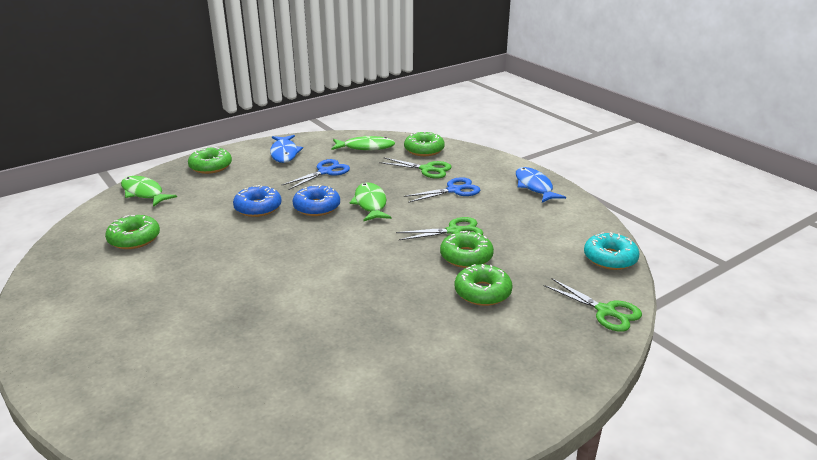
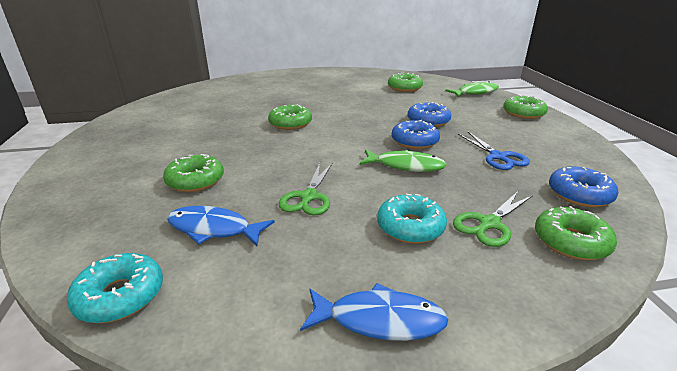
camera: 115 degrees right, 0 degrees up
(284, 153) = (556, 144): blue fish -> blue fish (213, 229)
(366, 147) = (579, 194): green fish -> blue donut
(454, 190) = (410, 227): blue scissors -> turquoise donut
(466, 256) = (256, 189): green donut -> green donut (290, 123)
(606, 311) = (67, 237): green scissors -> none

